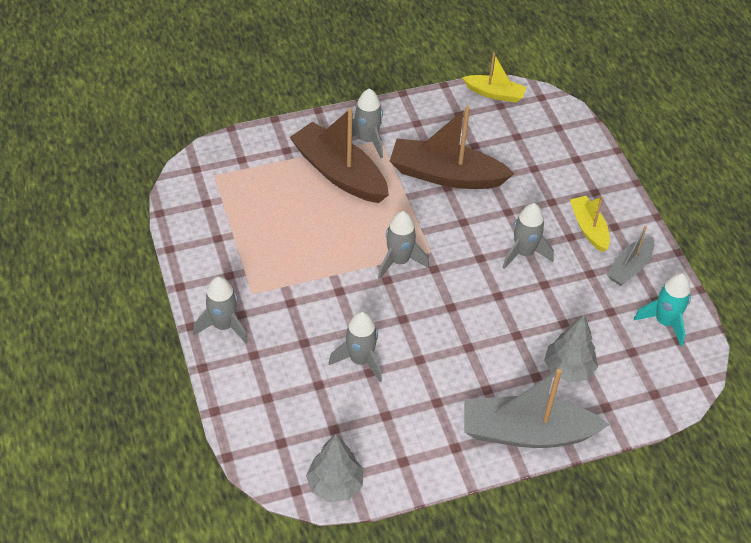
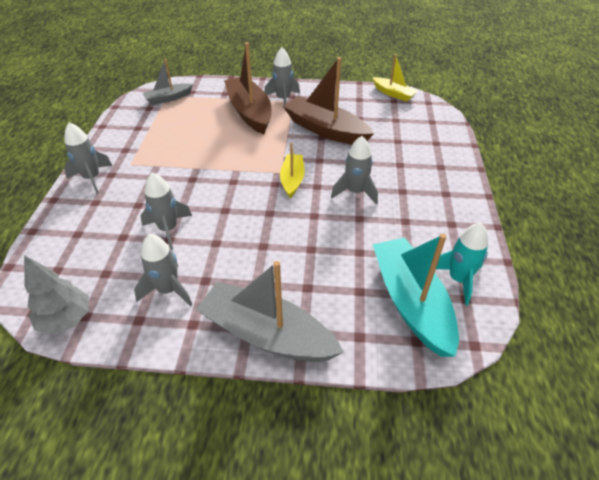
camera: 25 degrees right, 5 degrees down
(399, 261) = (251, 172): grey rocket -> grey rocket (168, 290)
(568, 369) = (341, 291): grey tree -> none
(589, 228) = (422, 189): yellow boat -> yellow boat (292, 180)
(629, 267) = (444, 226): grey boat -> grey boat (168, 98)
(634, 359) = (411, 302): none -> turquoise boat

